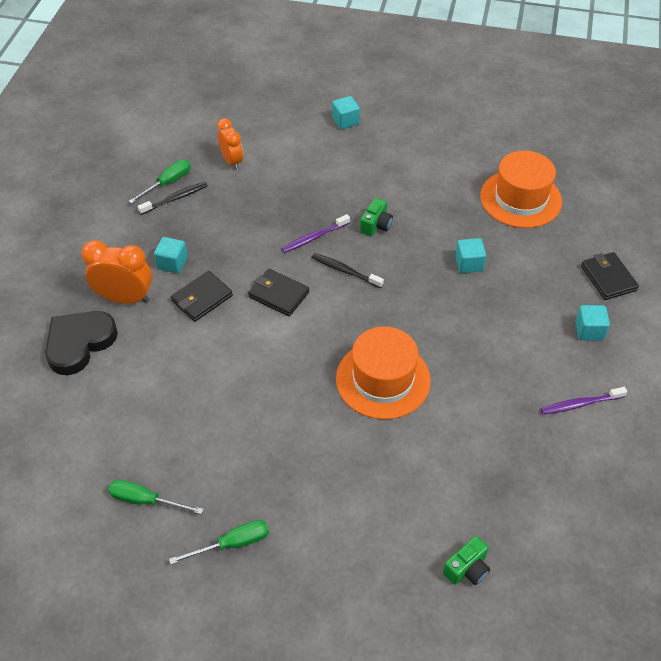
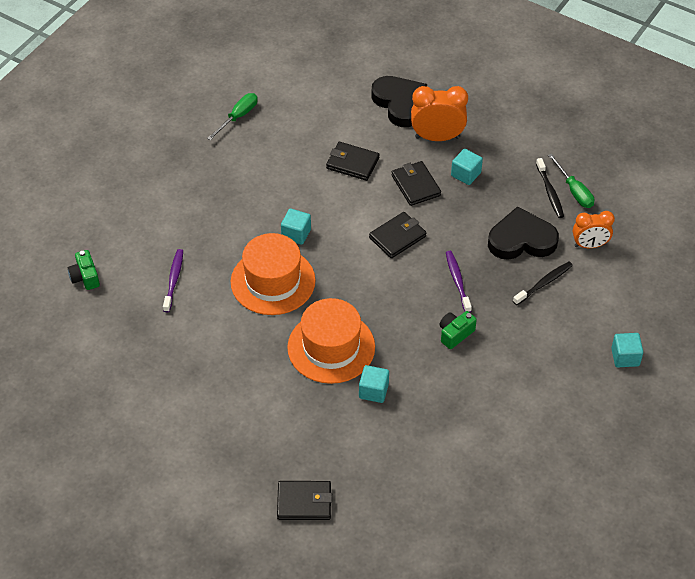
camera: 110 degrees right, 0 degrees up
(125, 298) = (437, 137): orange clock -> orange clock turned 120 degrees counterclockwise
(188, 360) = (352, 163): none -> black wallet
(232, 544) = (179, 155): green screwdriver -> none
(244, 205) = (521, 239): none -> black heart
(345, 271) = (405, 292): black toothbrush -> black toothbrush (544, 283)
(376, 225) = (455, 334): green camera -> green camera turned 90 degrees clockwise
(520, 199) = (445, 473): orange hat -> orange hat (331, 347)
(580, 404) = (178, 410): purple toothbrush -> purple toothbrush (174, 280)
(589, 330) = (250, 454): turquoise cube -> turquoise cube (296, 234)

